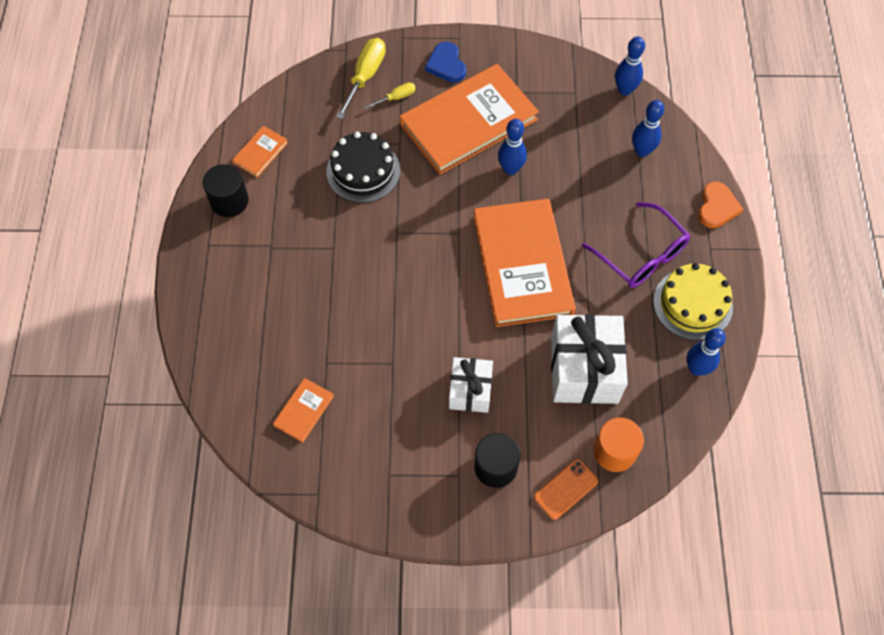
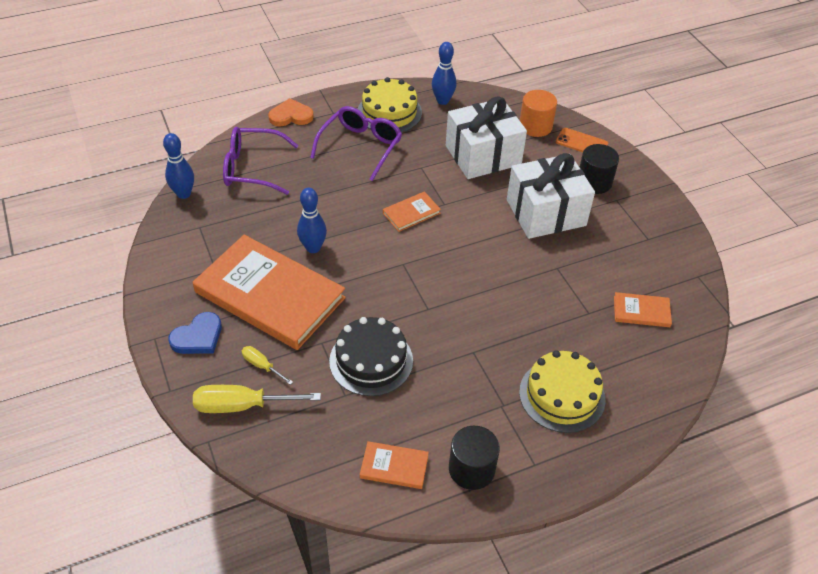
camera: 115 degrees left, 15 degrees down
(255, 295) = (562, 395): none -> yellow cake
(470, 390) = (546, 212): white gift -> white gift, size x1.67
(522, 265) = (411, 213): orange book -> orange book, size x0.42
(642, 151) = (252, 168): blue bowling pin -> purple glasses

